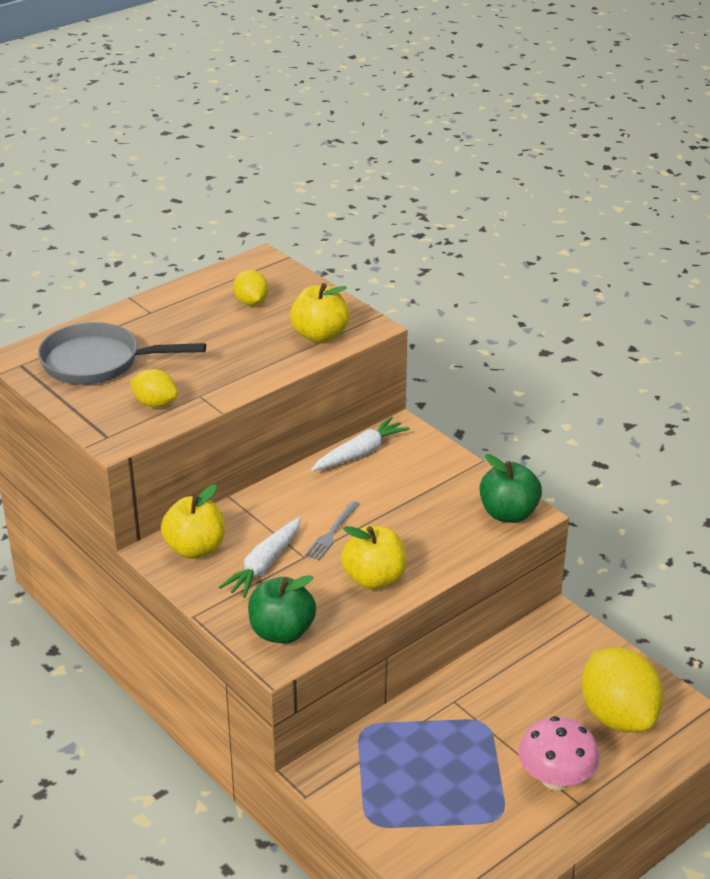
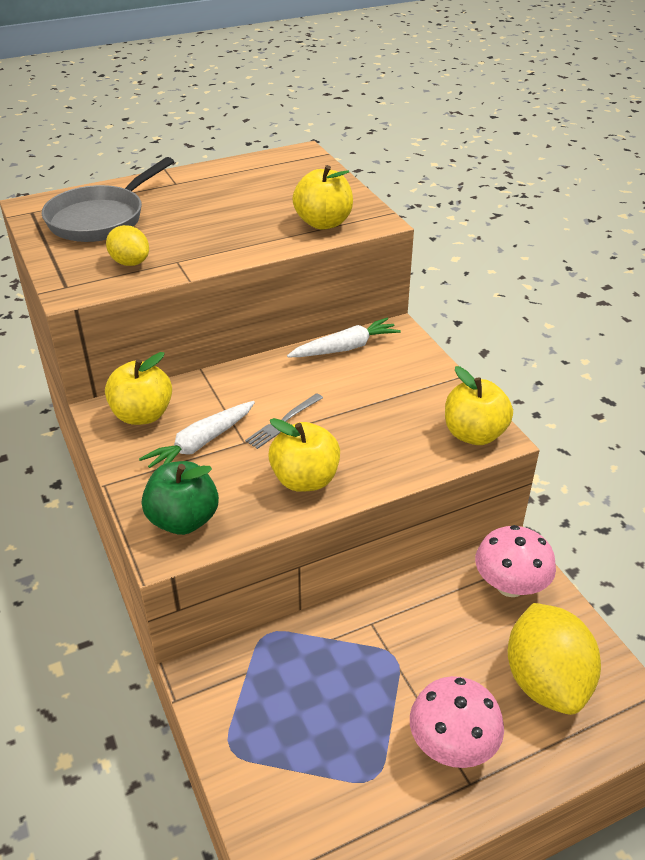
camera: 15 degrees right, 5 degrees up
(98, 362) = (101, 219): grey pan -> grey pan turned 75 degrees counterclockwise
(251, 302) = (273, 186): yellow lemon -> none
(508, 513) = (474, 434): green apple -> yellow apple
(565, 646) = (510, 585): none -> pink mushroom

